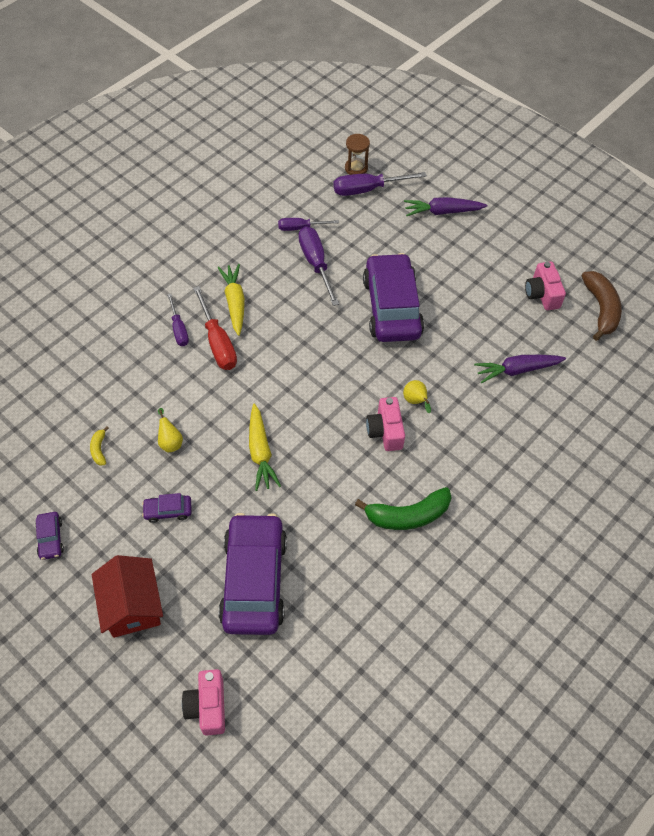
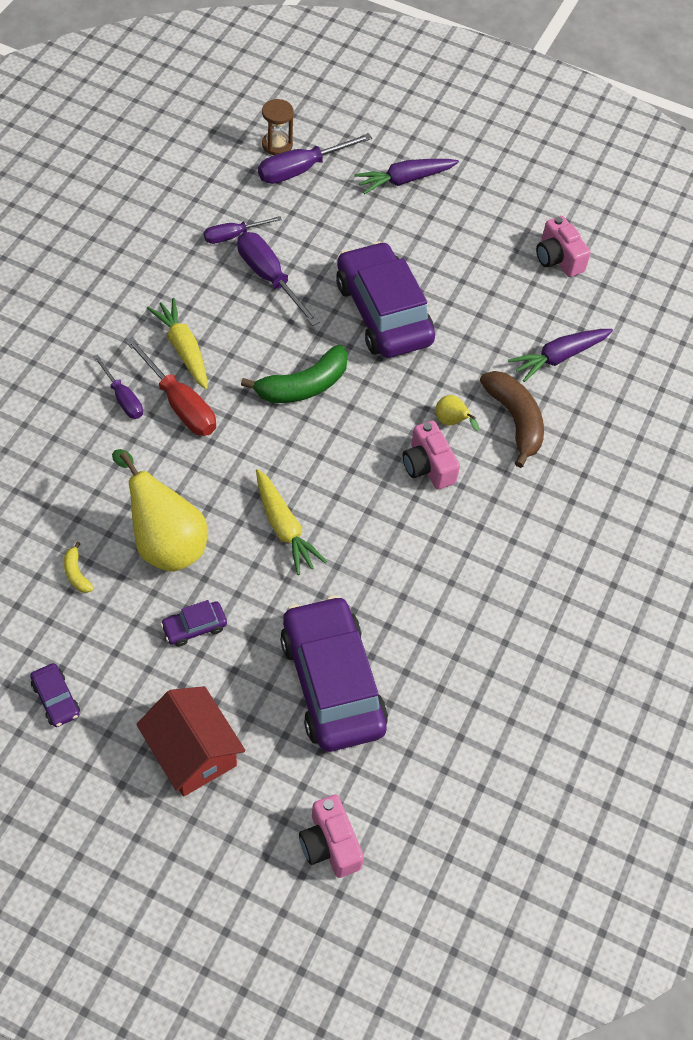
camera: 20 degrees left, 0 degrees up
(170, 442) = (165, 542): yellow pear -> yellow pear, size x2.23
(408, 515) = (489, 560): green banana -> green banana (303, 386)
(600, 309) = (632, 262): brown banana -> brown banana (515, 420)

